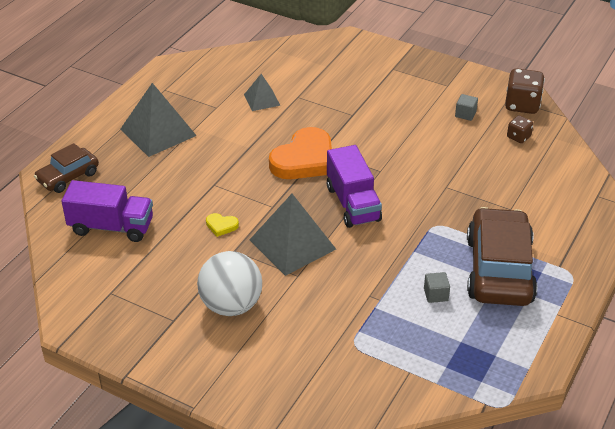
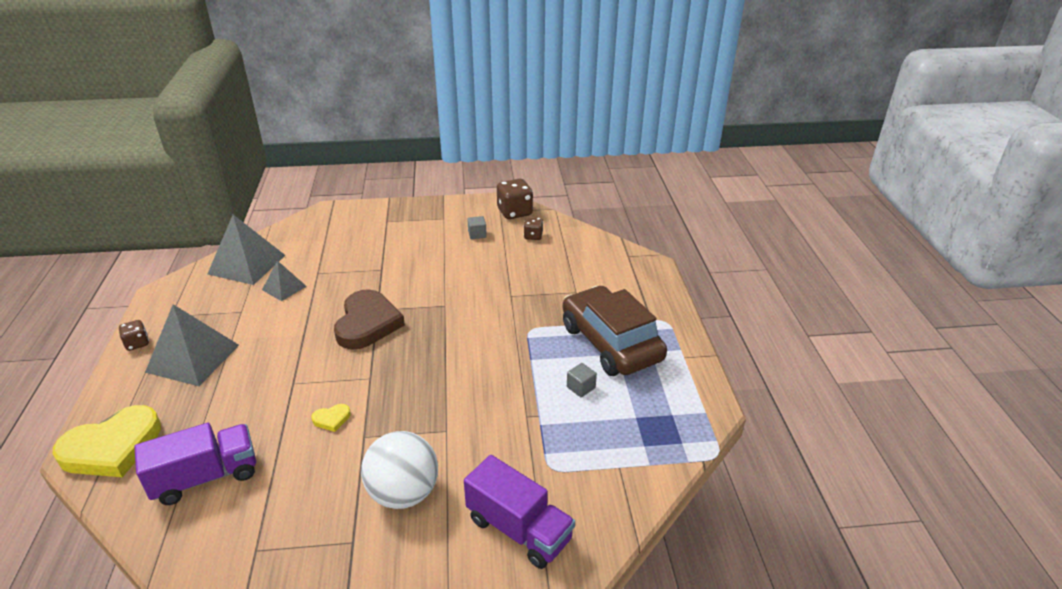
camera: 35 degrees left, 5 degrees down
(68, 177) = (112, 447): brown car -> yellow heart
(128, 103) = (137, 343): none -> brown dice
(292, 244) = (417, 404): grey pyramid -> grey pyramid (247, 264)
(304, 159) = (367, 323): orange heart -> brown heart
(353, 203) = (444, 343): purple truck -> purple truck (519, 529)

